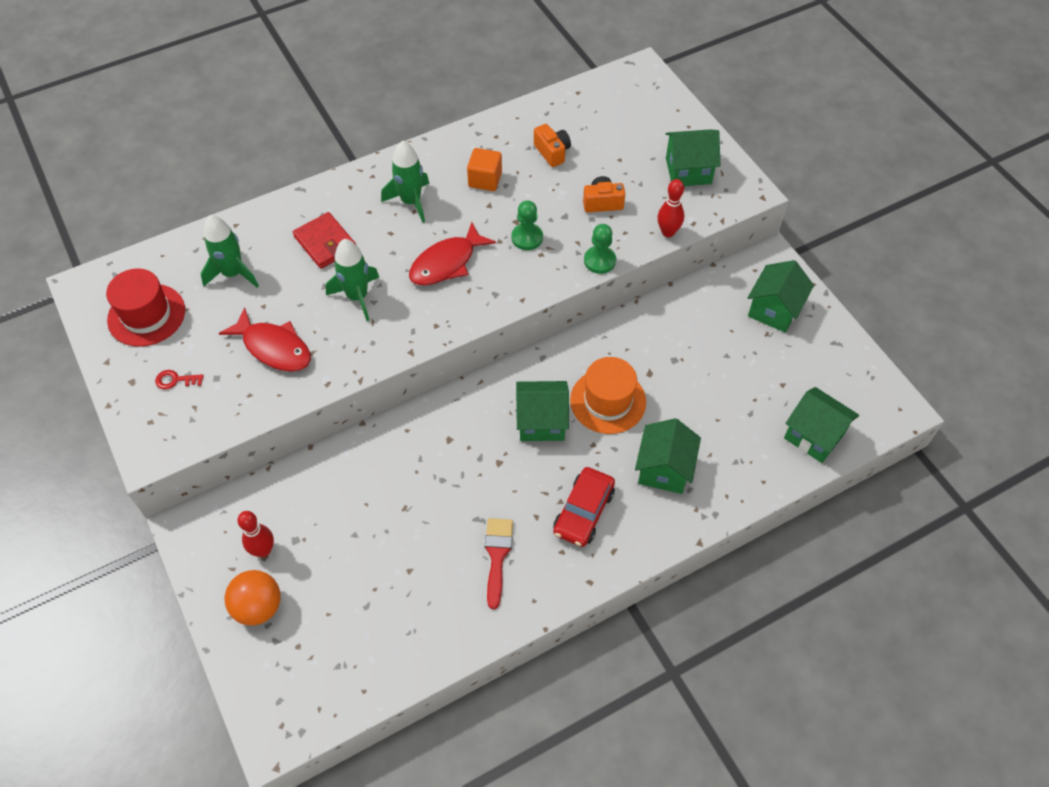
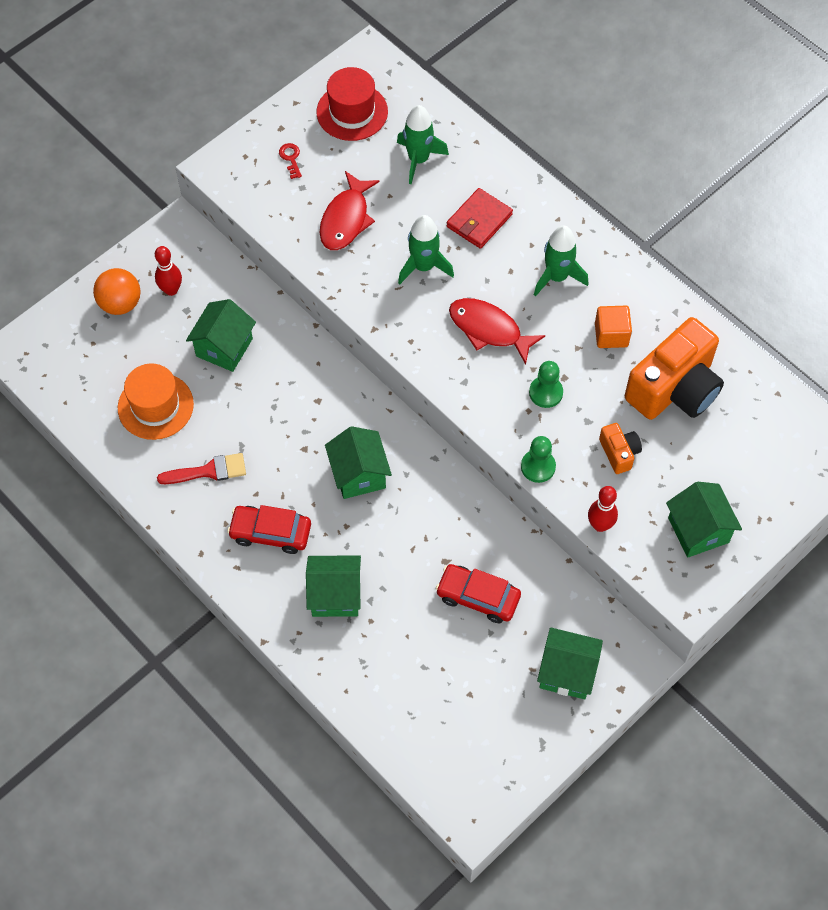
camera: 75 degrees right, 5 degrees up
(552, 152) = (674, 388): orange camera -> orange camera, size x2.17
(608, 401) = (400, 528): orange hat -> orange hat (155, 406)
(691, 357) = (478, 597): none -> red car
(814, 436) = (413, 734): green house -> green house (224, 347)

